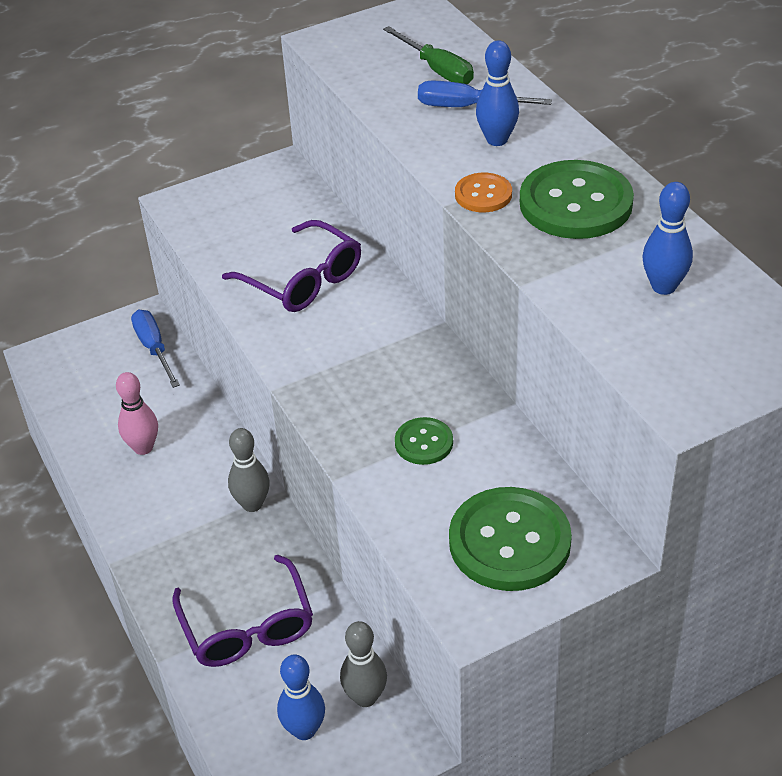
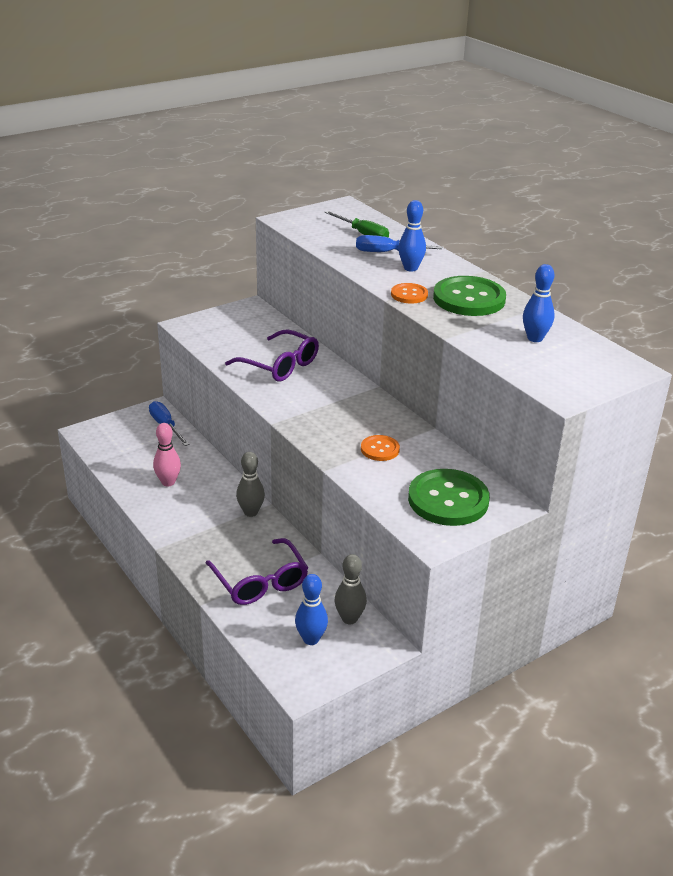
camera: 10 degrees left, 10 degrees down
(424, 443) = (380, 449): green button -> orange button

